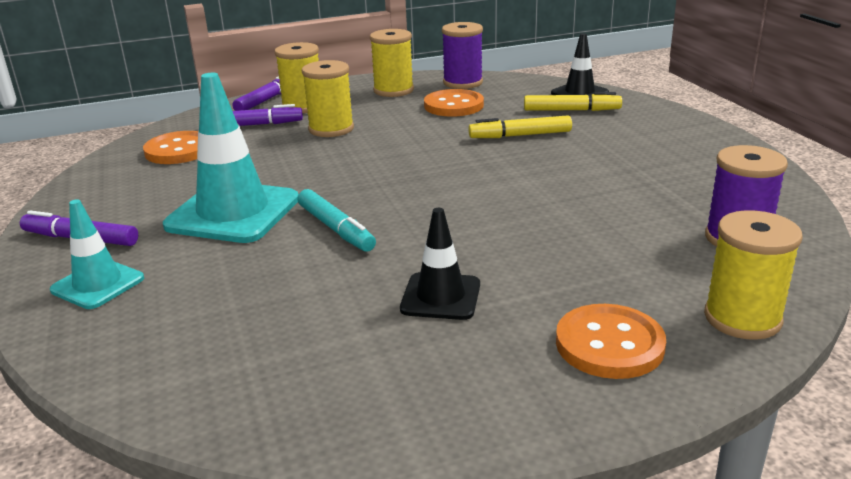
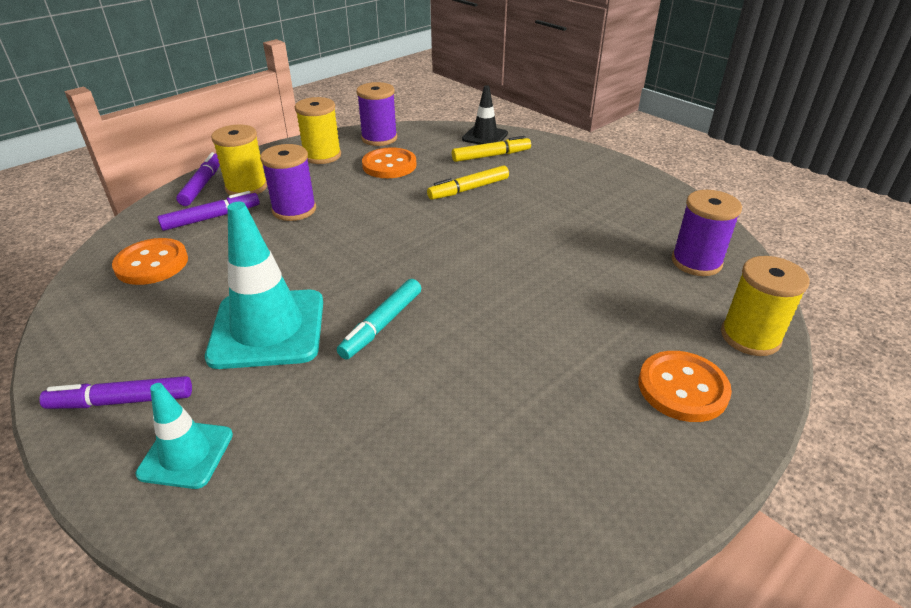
camera: 25 degrees left, 10 degrees up
(331, 129) = (294, 210): yellow spool -> purple spool
(336, 229) = (382, 325): turquoise marker -> turquoise marker turned 90 degrees clockwise
(440, 297) = (525, 376): black traffic cone -> none

